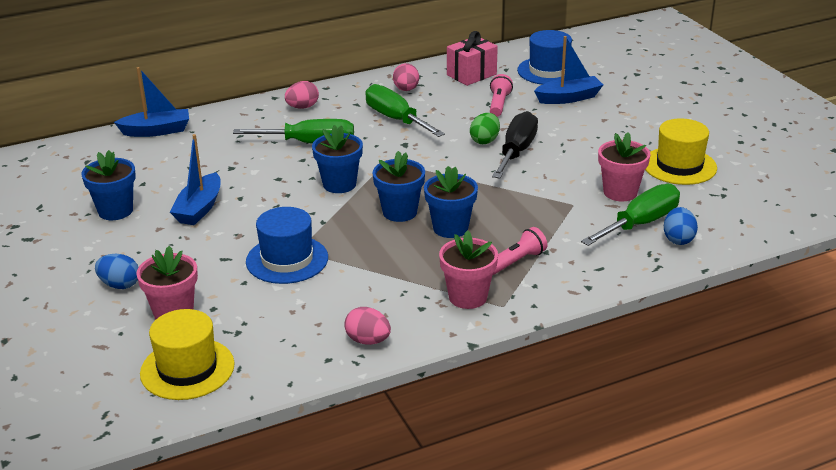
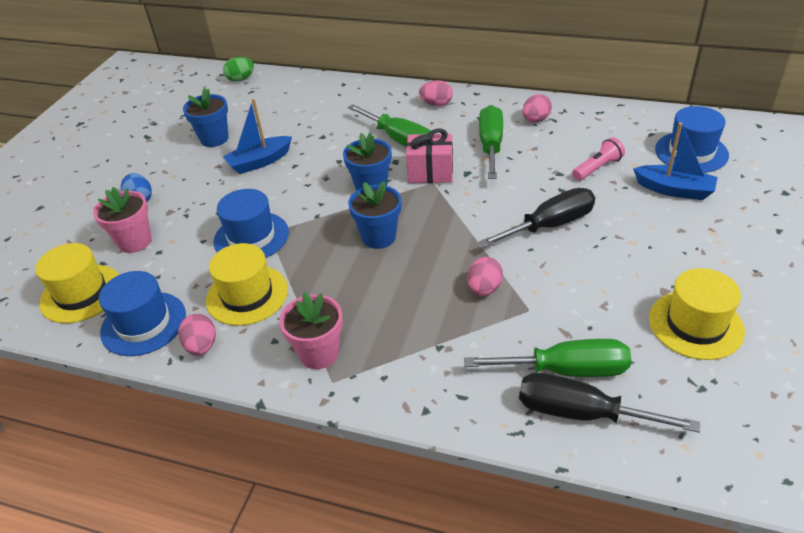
camera: 45 degrees right, 10 degrees up
(156, 131) = (319, 84): blue boat -> none
(289, 355) = (143, 323): none -> blue hat
(350, 294) = (247, 295): none -> yellow hat
(450, 228) = (395, 275): blue flower pot -> none
(471, 74) = (611, 127): pink gift -> pink gift (430, 172)
(485, 140) = (536, 200): green egg -> green egg (241, 79)
(516, 261) = (401, 342): pink flashlight -> none
(526, 207) = (484, 289): none -> pink egg
(620, 192) = (591, 322): pink flower pot -> none
(678, 239) = (581, 413): blue egg -> black screwdriver

